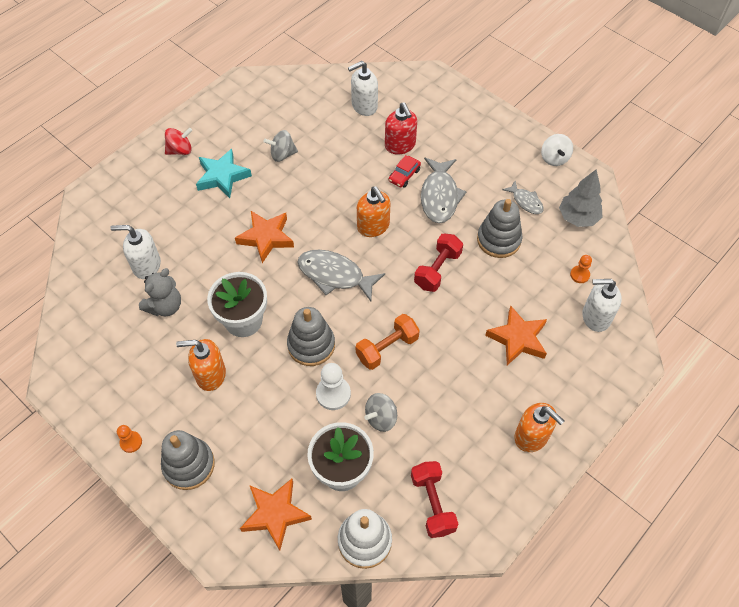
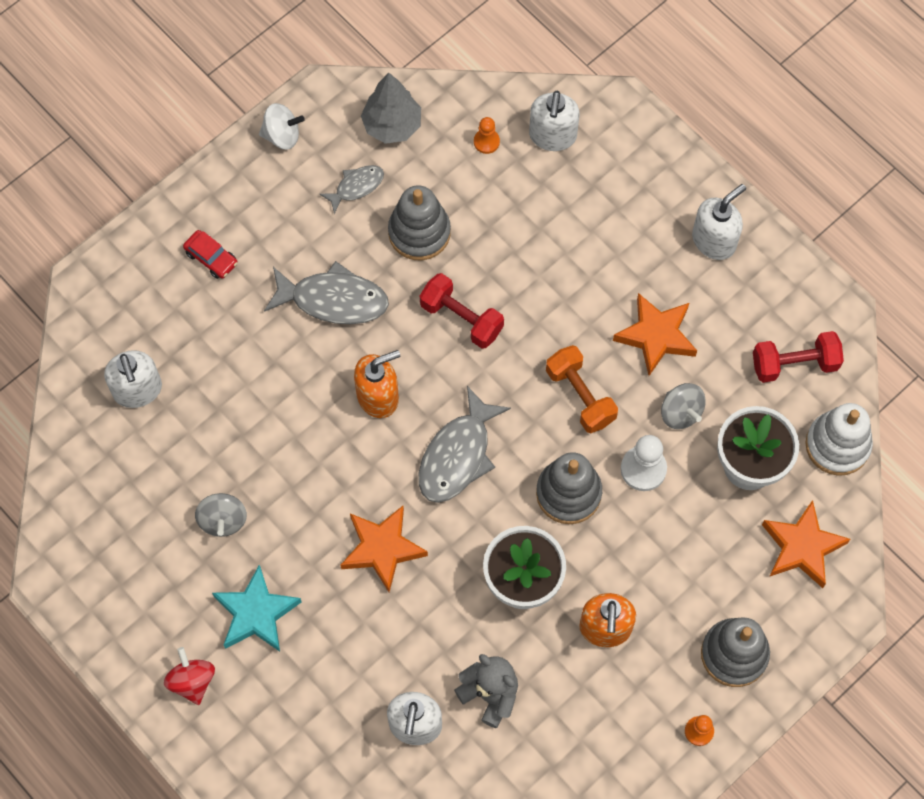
camera: 85 degrees left, 10 degrees up
(400, 145) = (228, 344): red soap dispenser -> none
(404, 175) = (288, 344): red car -> red car (211, 258)
(517, 339) = (578, 234): orange star -> orange star (656, 336)
(531, 436) = (714, 240): orange soap dispenser -> white soap dispenser

